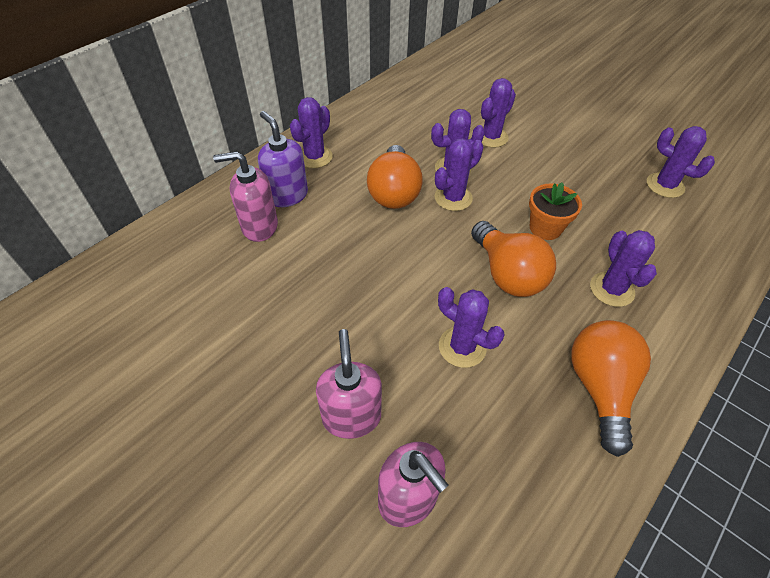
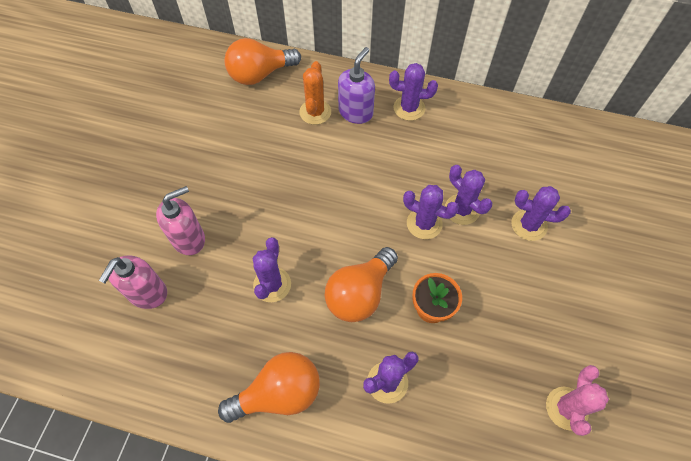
camera: 65 degrees right, 10 degrees up
(259, 226) = (315, 112): pink soap dispenser -> orange cactus
(394, 192) = (403, 178): orange light bulb -> orange light bulb (260, 74)
(665, 185) = (566, 408): purple cactus -> pink cactus

